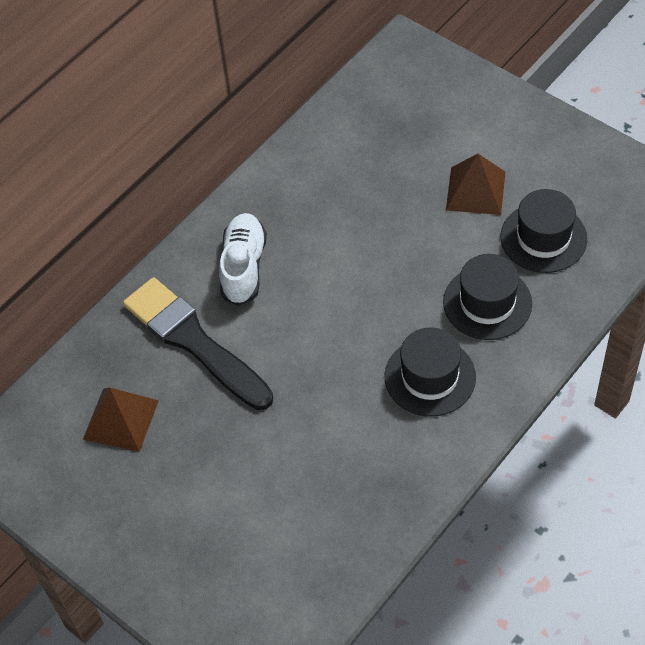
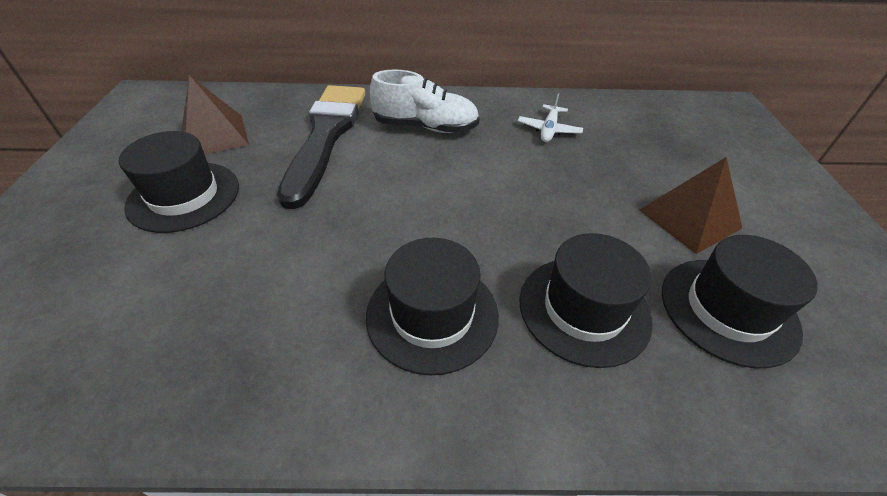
camera: 45 degrees right, 10 degrees down
(195, 466) = (184, 196): none -> black hat
(243, 267) = (425, 127): white shoe -> white shoe turned 45 degrees clockwise
(322, 189) = (548, 130): none -> white plane

